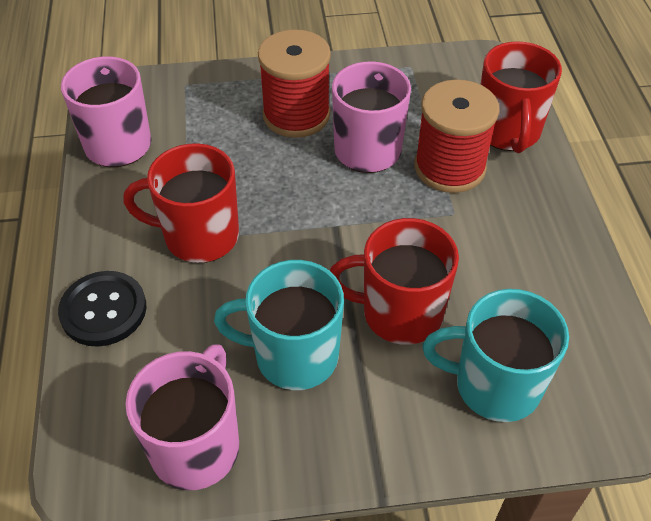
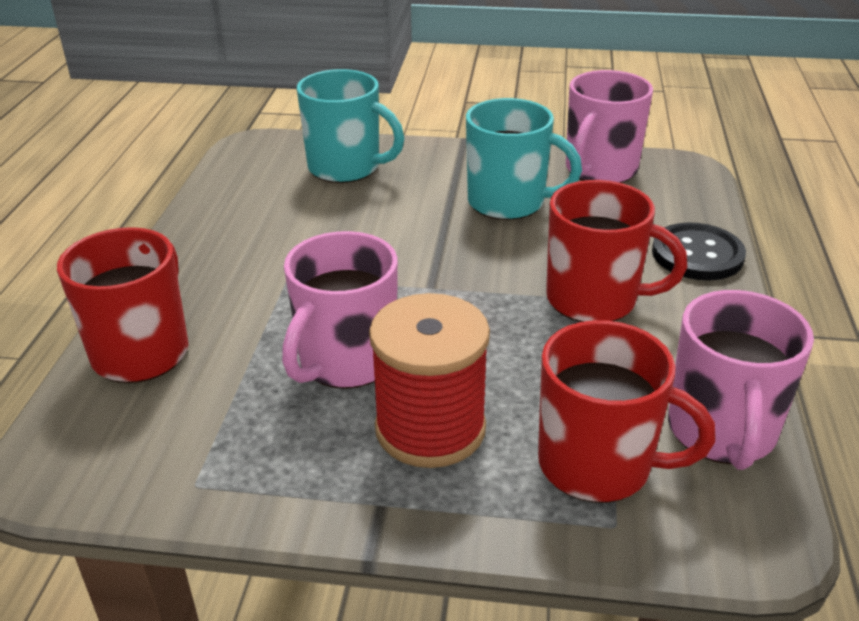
camera: 165 degrees left, 15 degrees down
(399, 313) = (398, 214): red mug -> red mug (598, 465)
(449, 167) = (256, 322): red spool -> none

